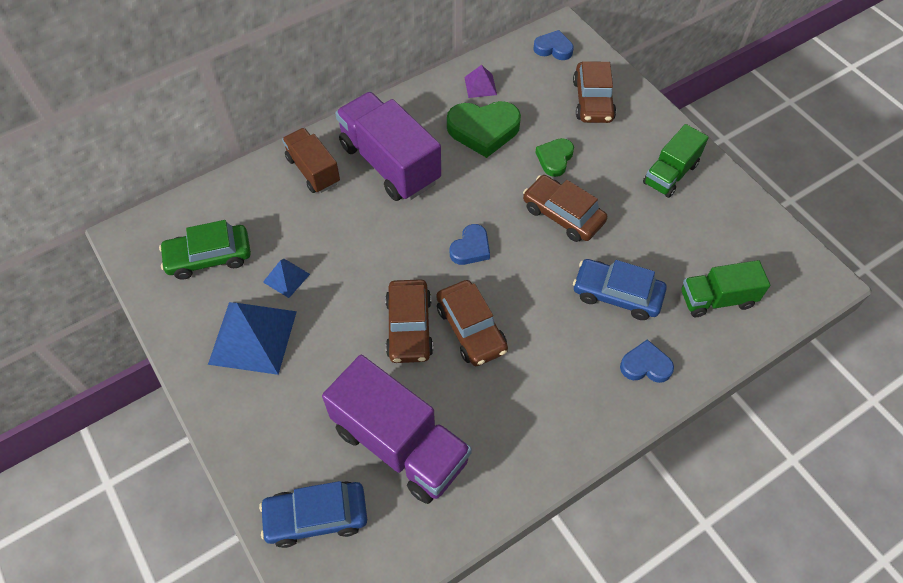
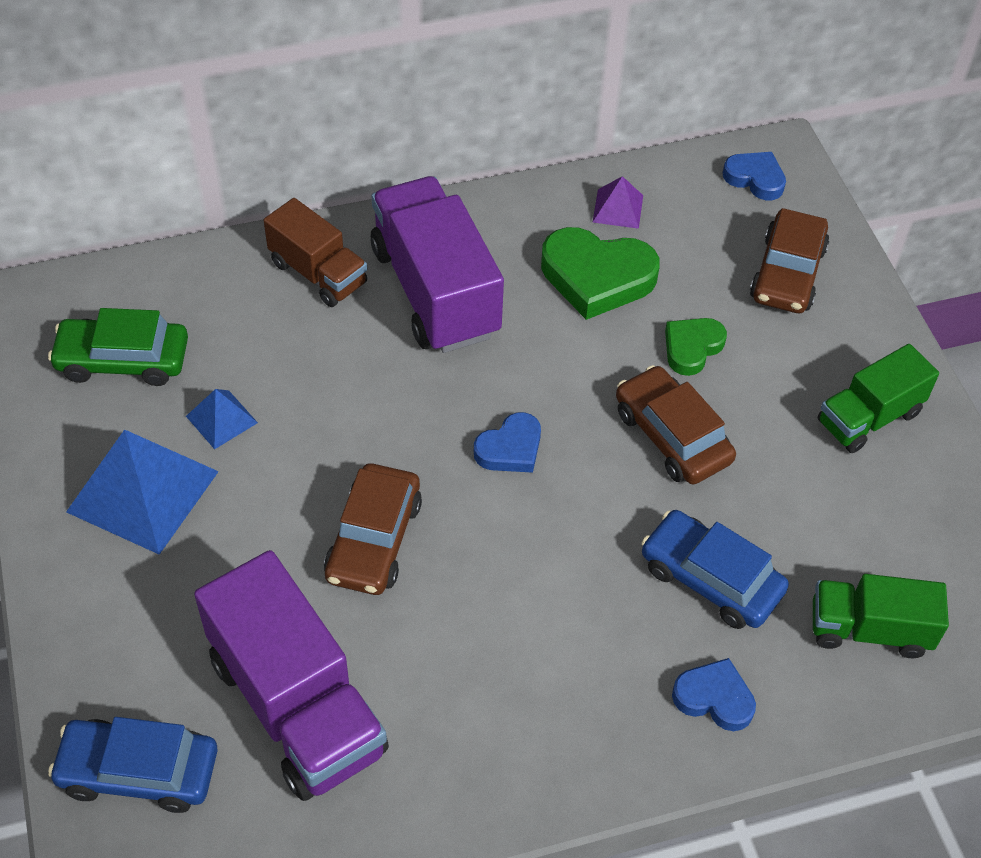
camera: 15 degrees right, 5 degrees down
(313, 170) = (318, 273): brown truck -> brown truck turned 150 degrees clockwise
(471, 329) = (465, 568): brown car -> none

